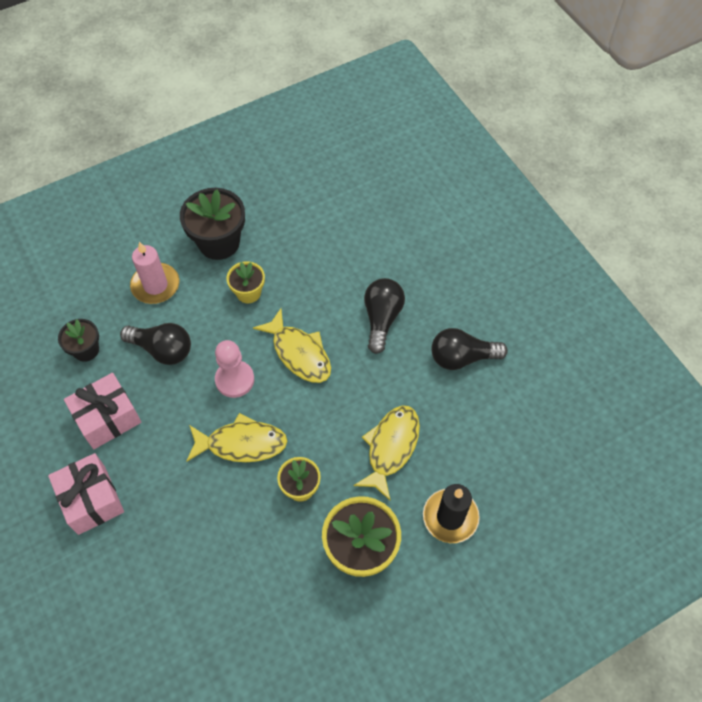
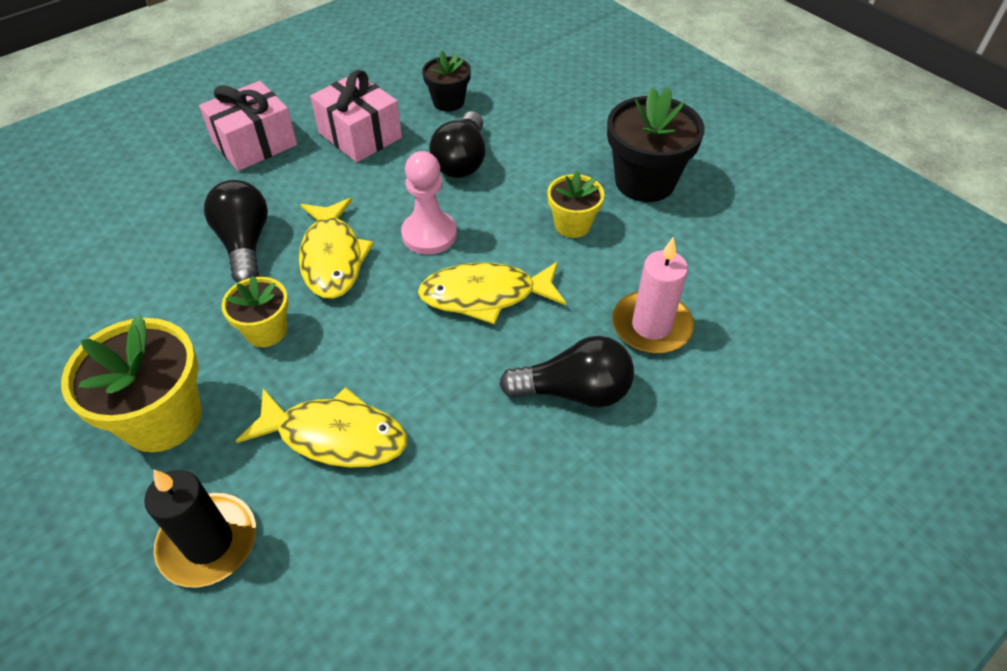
camera: 80 degrees right, 10 degrees down
(155, 285) = (555, 138): pink candle -> pink candle (651, 326)
(299, 353) = (485, 295): yellow fish -> yellow fish turned 45 degrees clockwise
(462, 357) = (525, 527): black light bulb -> black light bulb (245, 243)

